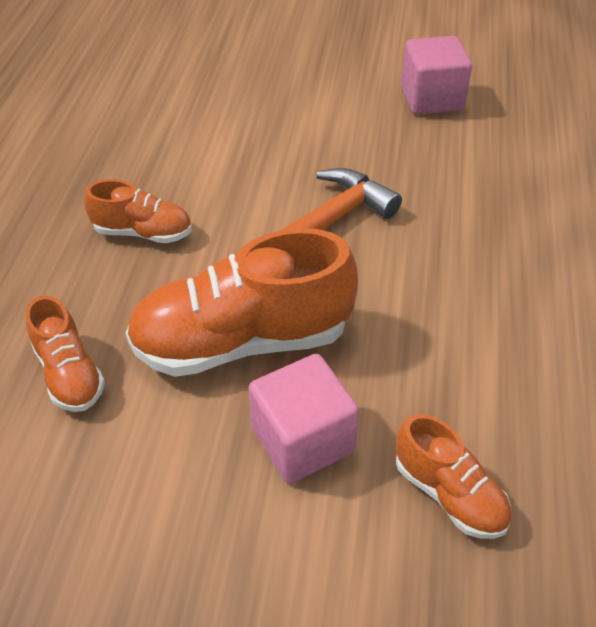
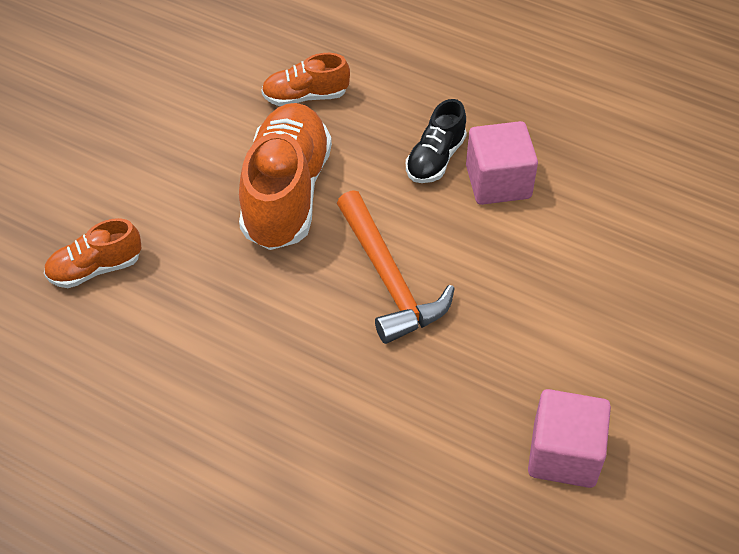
camera: 110 degrees right, 5 degrees up
(143, 232) = (435, 159): orange shoe -> black shoe
(302, 440) = (182, 204): pink cube -> pink cube (498, 182)

